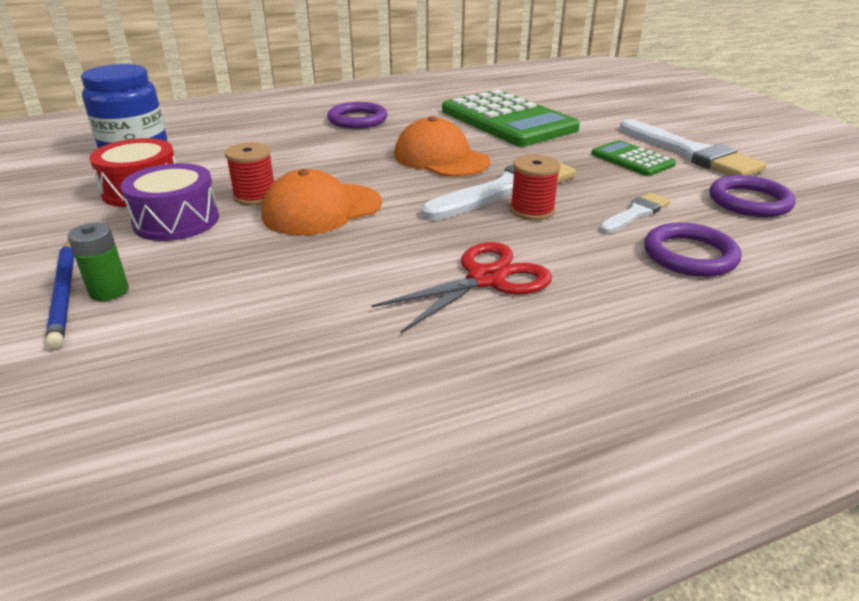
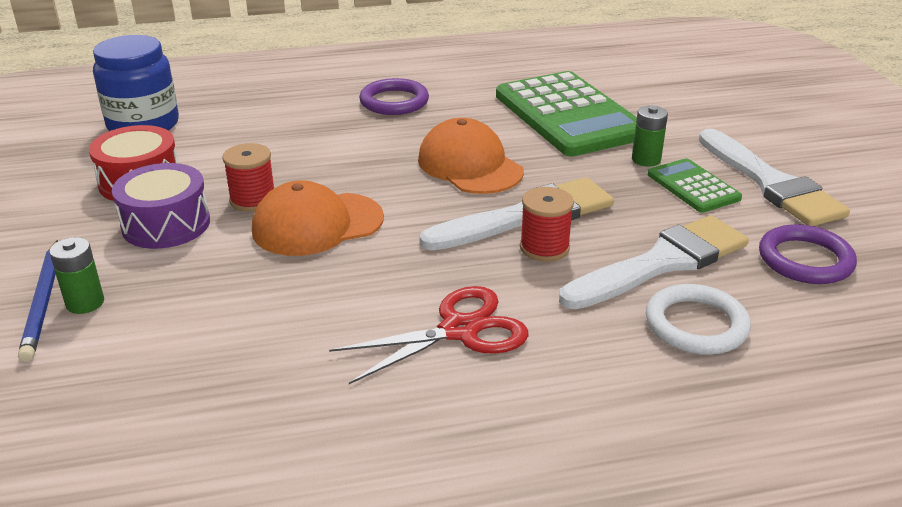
camera: 10 degrees right, 0 degrees up
(584, 144) = (646, 160): none -> green battery
(636, 213) = (661, 263): white brush -> white brush, size x1.90
(689, 255) = (696, 325): purple ring -> white ring

